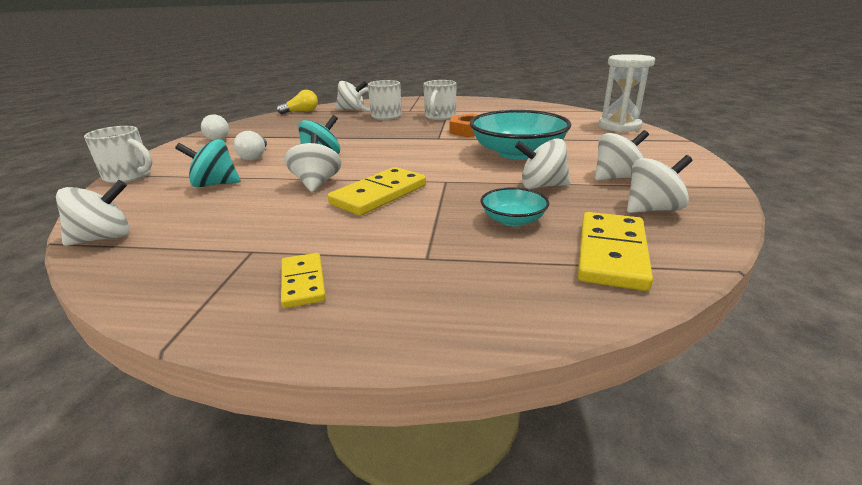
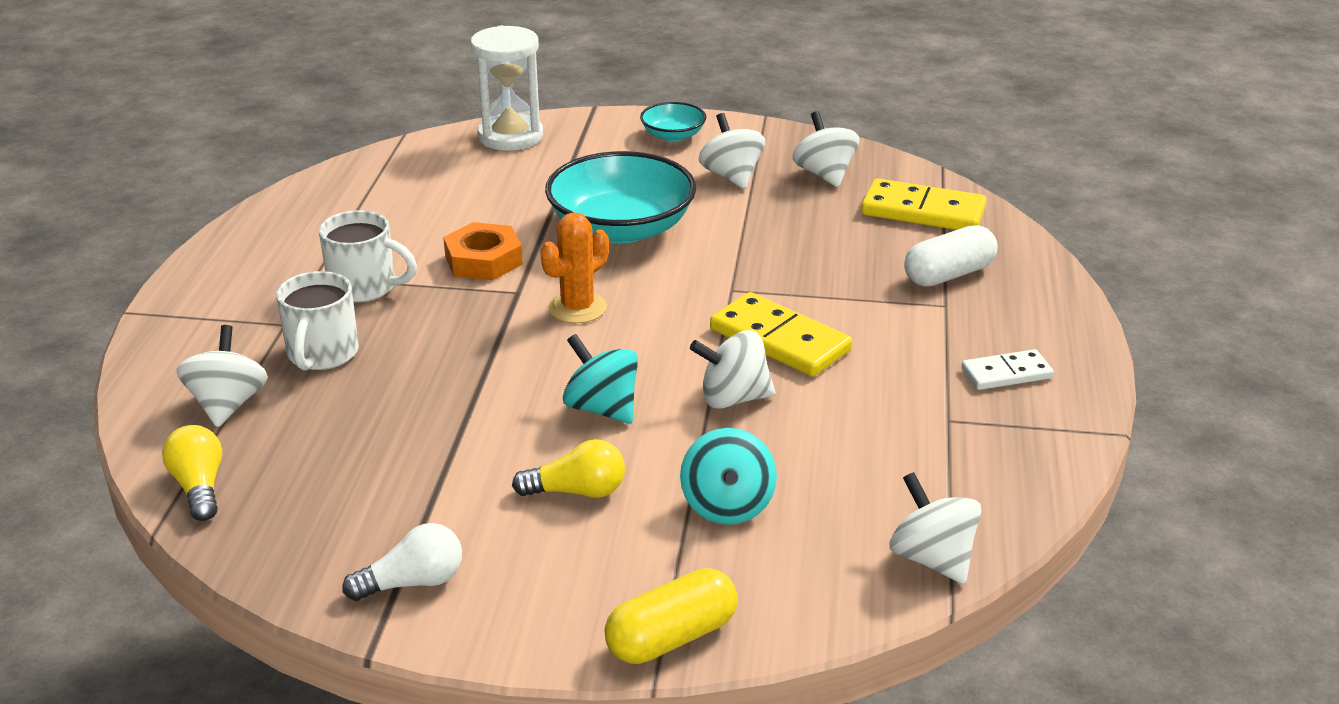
camera: 90 degrees left, 5 degrees up
(129, 176) = (672, 637): white mug -> yellow capsule
(255, 156) = (577, 491): white light bulb -> yellow light bulb
(303, 282) = (1006, 373): yellow domino -> white domino
(421, 148) = (577, 308): none -> orange cactus
(483, 262) = (948, 274): none -> white capsule
(513, 220) = (854, 252): turquoise bowl -> turquoise bowl (673, 135)
(541, 186) = (756, 225): white spinning top -> none

